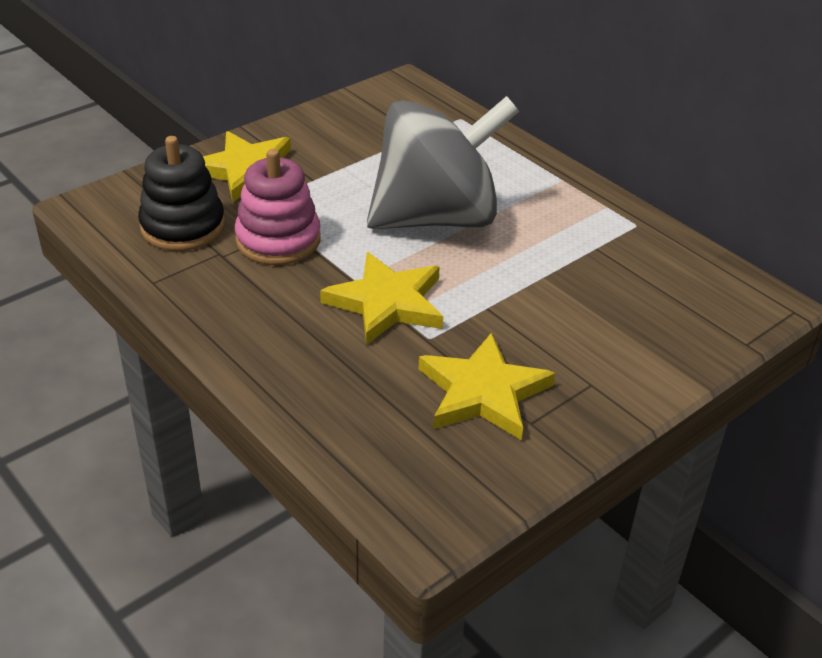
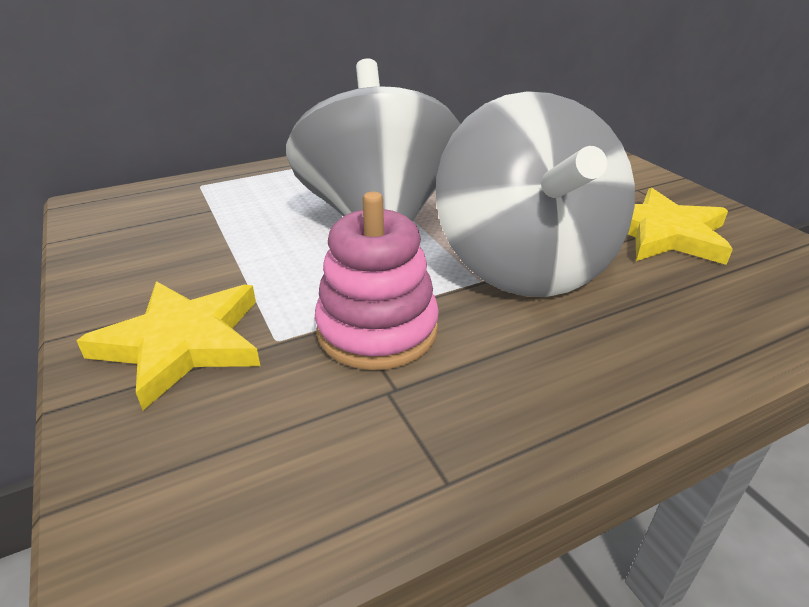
camera: 75 degrees left, 5 degrees down
(183, 226) = (298, 430): black stacking toy -> none
(387, 303) = (524, 265): yellow star -> grey spinning top

